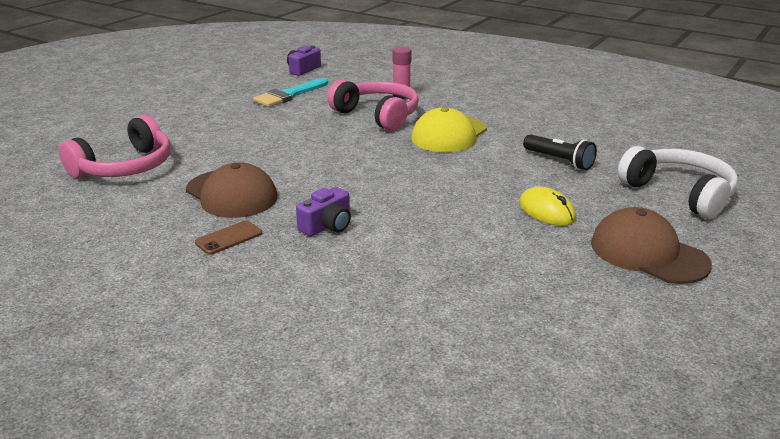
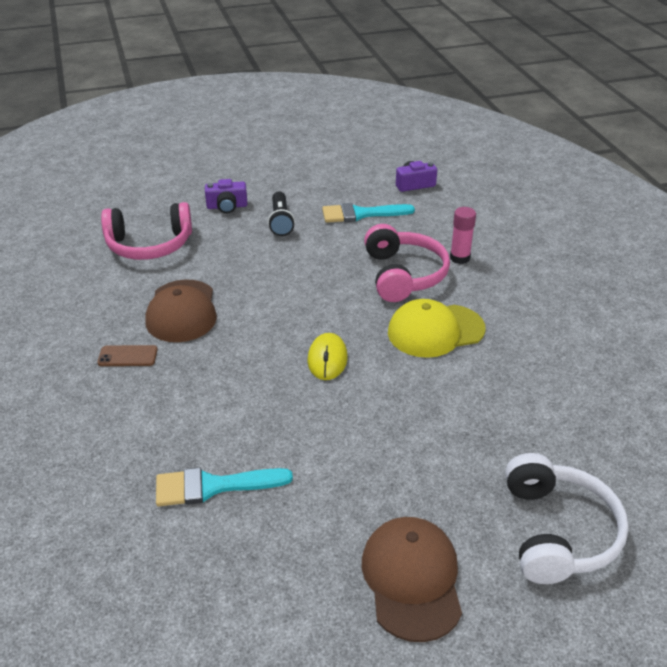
camera: 40 degrees right, 10 degrees up
(327, 226) = (203, 383): purple camera -> purple camera (227, 206)
(440, 276) = (213, 486): none -> turquoise brush
(546, 211) = (392, 473): yellow mouse -> yellow mouse (327, 359)
(559, 161) = (494, 420): black flashlight -> black flashlight (280, 221)

